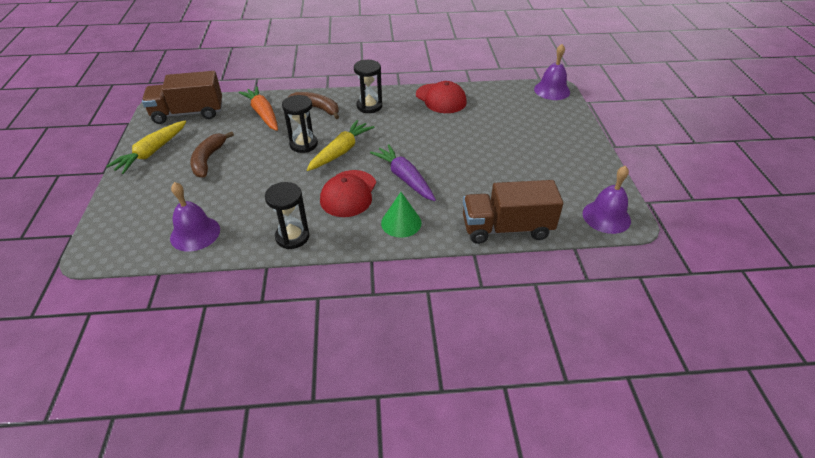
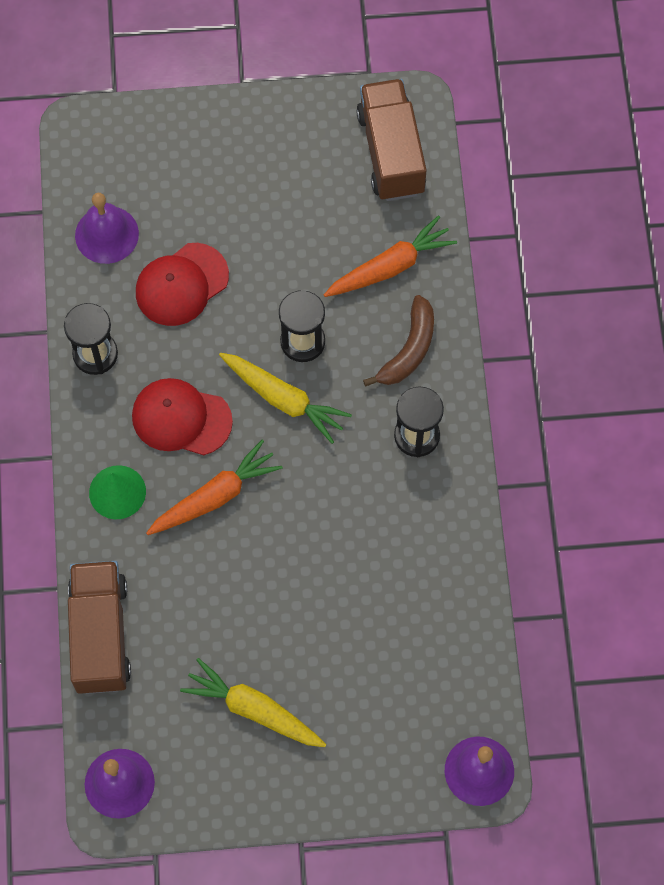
camera: 90 degrees right, 25 degrees up
(152, 152) = (283, 131): yellow carrot -> yellow carrot (253, 709)
(208, 159) = (265, 213): brown banana -> none
(404, 178) = (215, 496): purple carrot -> orange carrot
(441, 98) = (444, 559): red cap -> red cap (181, 284)

